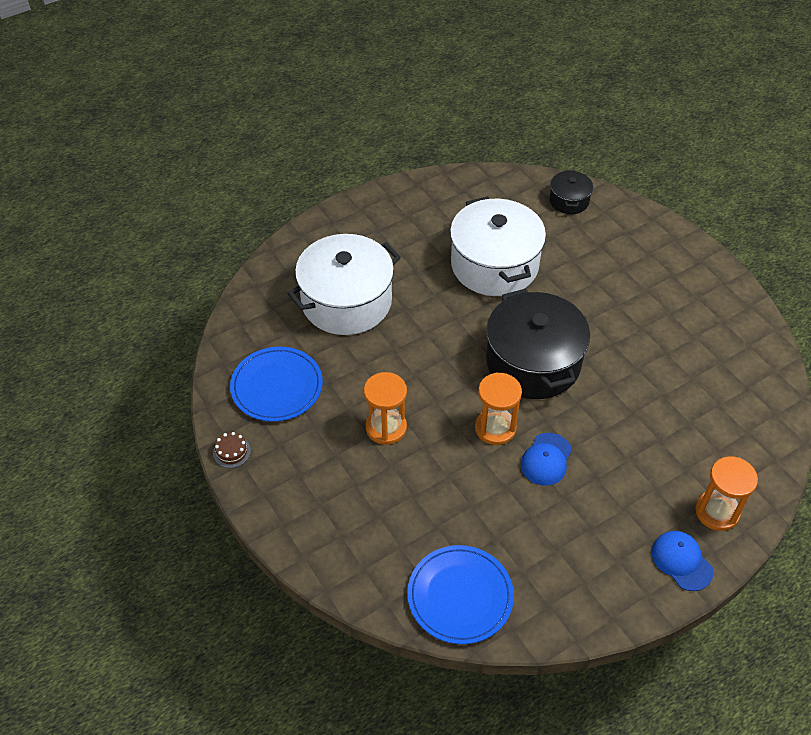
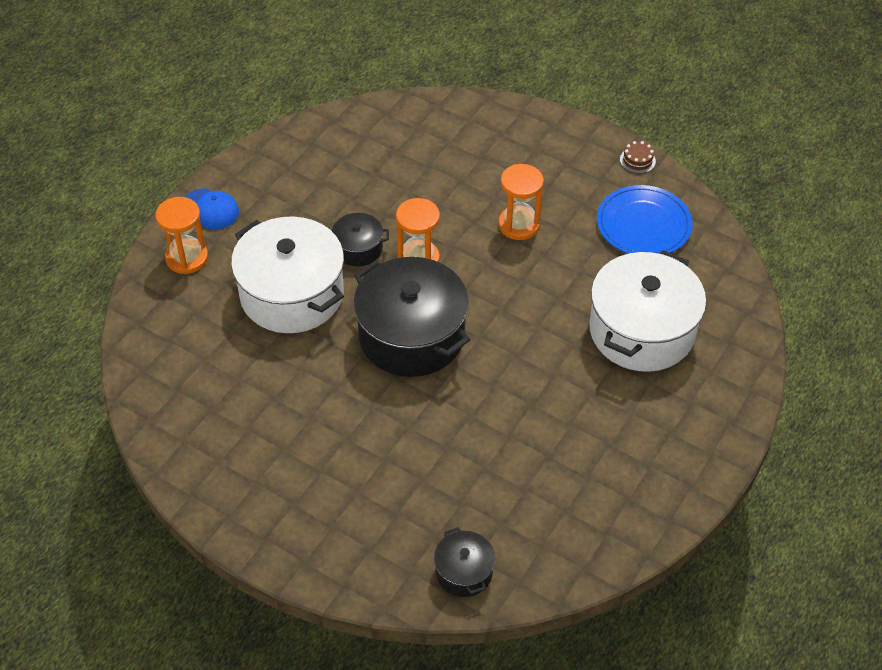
camera: 155 degrees right, 0 degrees up
(460, 596) = (383, 127): blue plate -> none
(494, 265) = (510, 437): white pot -> white pot (292, 294)
(546, 459) = (358, 249): blue cap -> black pot

